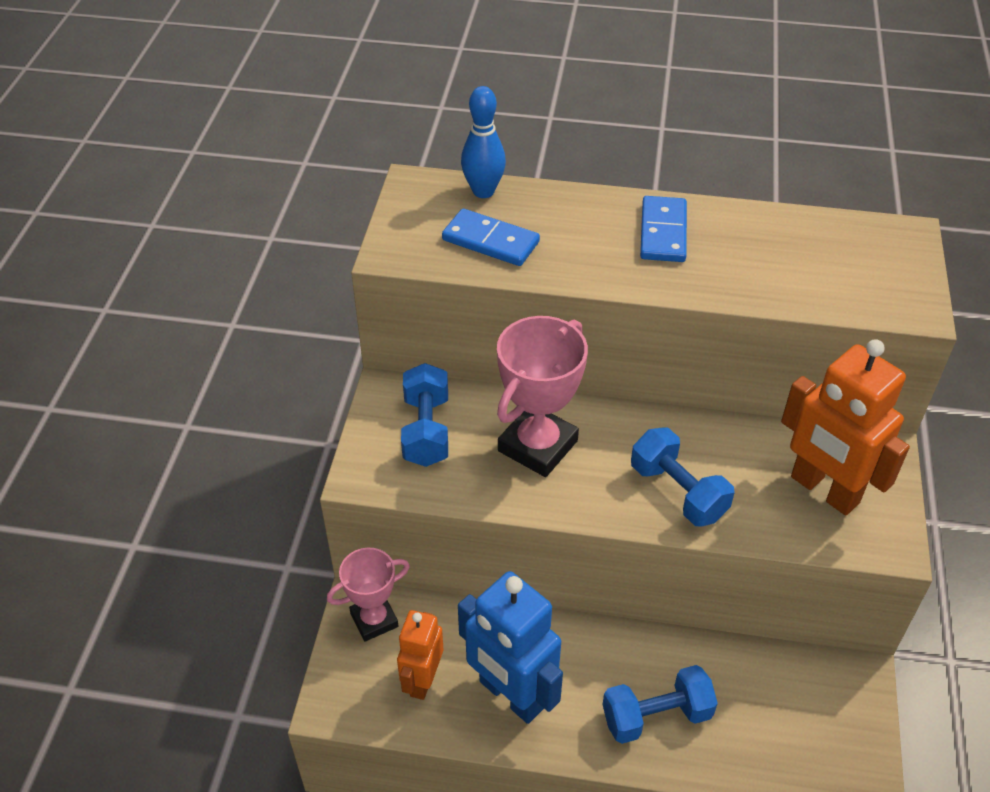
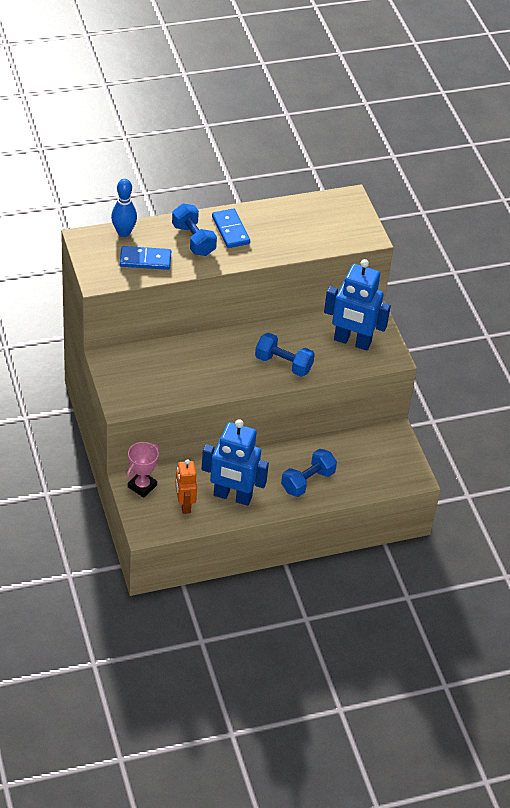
camera: 30 degrees left, 0 degrees up
(426, 430) = (140, 373): blue dumbbell -> blue dumbbell (193, 240)
(537, 446) = (202, 363): pink trophy -> none
(824, 490) = (352, 341): orange robot -> blue robot

